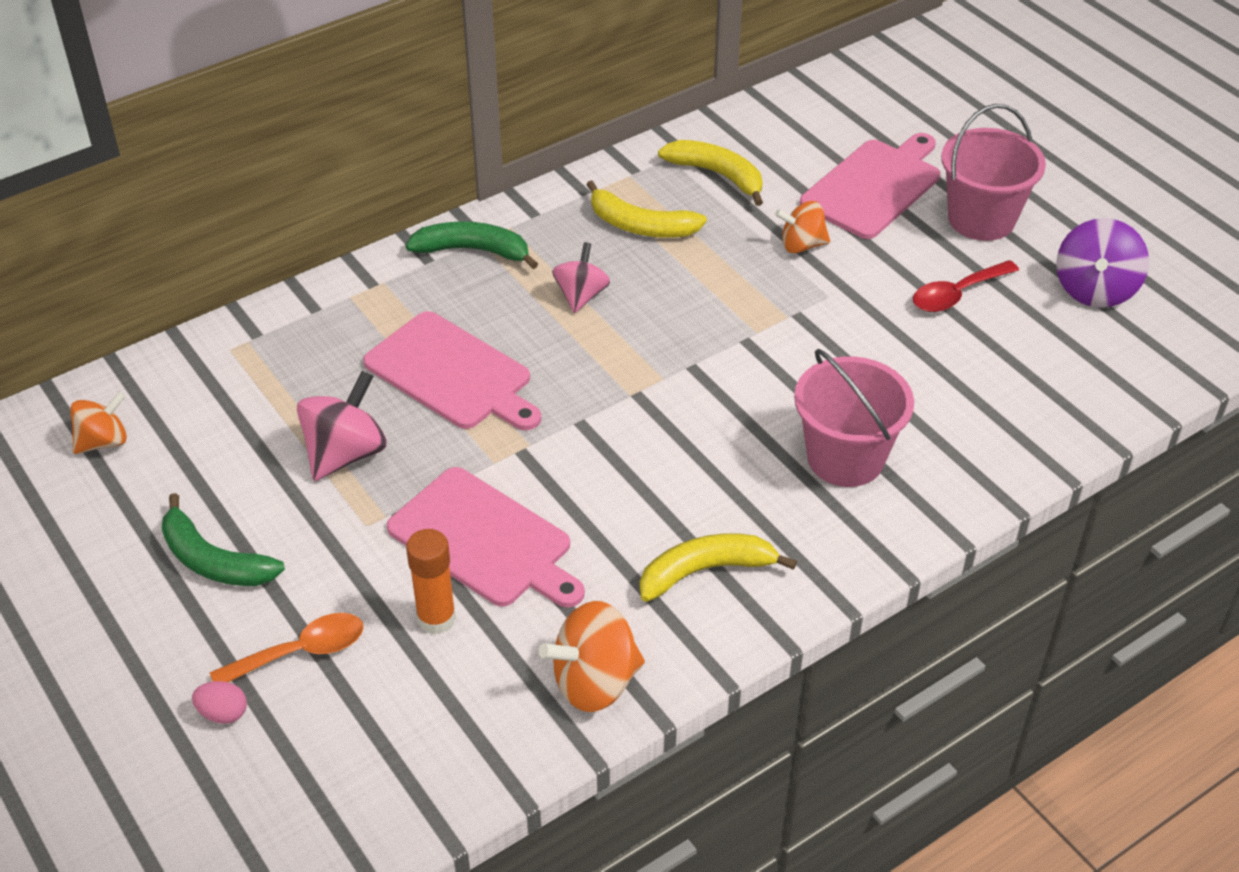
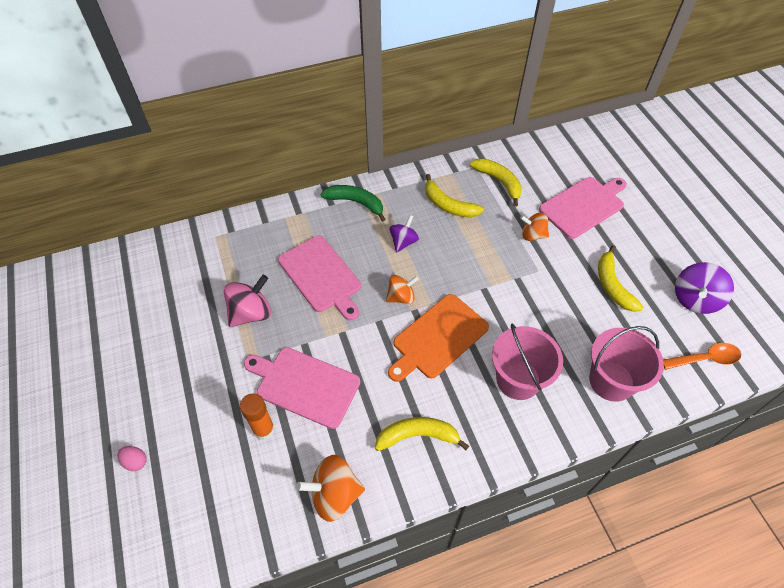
camera: 15 degrees right, 10 degrees up
(103, 441) = (135, 278): orange spinning top -> orange spinning top (401, 297)
(213, 560) = (163, 363): green banana -> none
(300, 652) = (187, 433): orange spoon -> orange spoon (705, 359)
(484, 540) = (305, 385): pink cutting board -> pink cutting board turned 150 degrees clockwise
(581, 295) = (403, 242): pink spinning top -> purple spinning top
(691, 426) = (438, 338): none -> orange cutting board
(957, 294) = (612, 285): red spoon -> yellow banana
(981, 219) = (639, 239): pink bucket -> pink bucket (611, 381)

